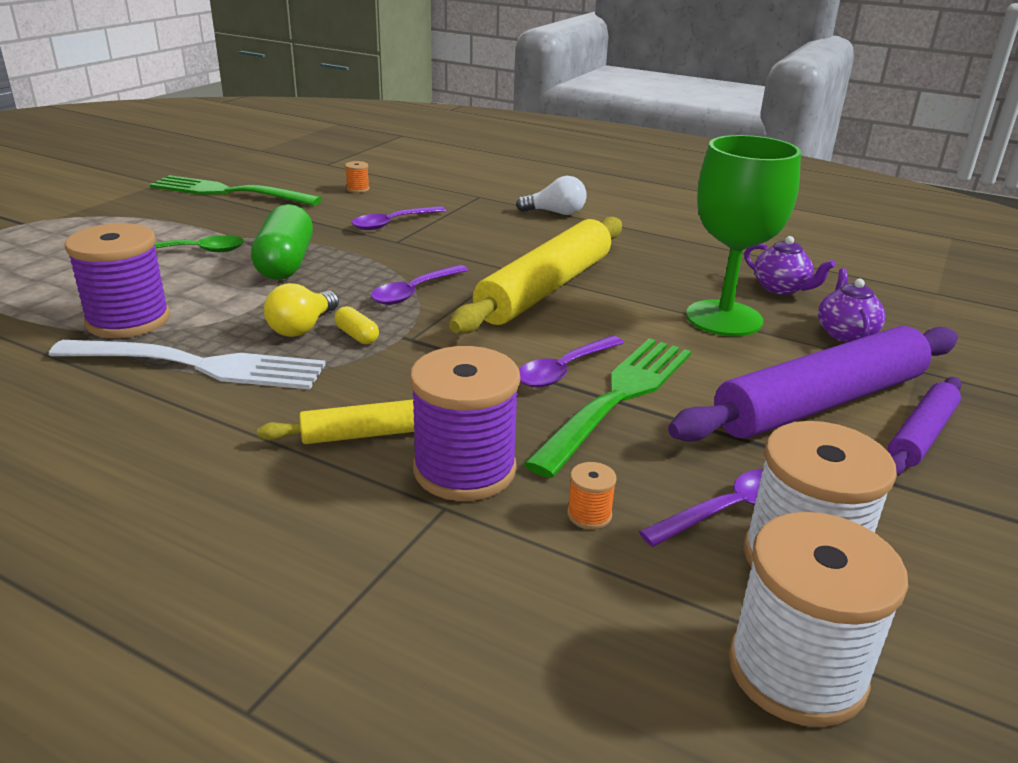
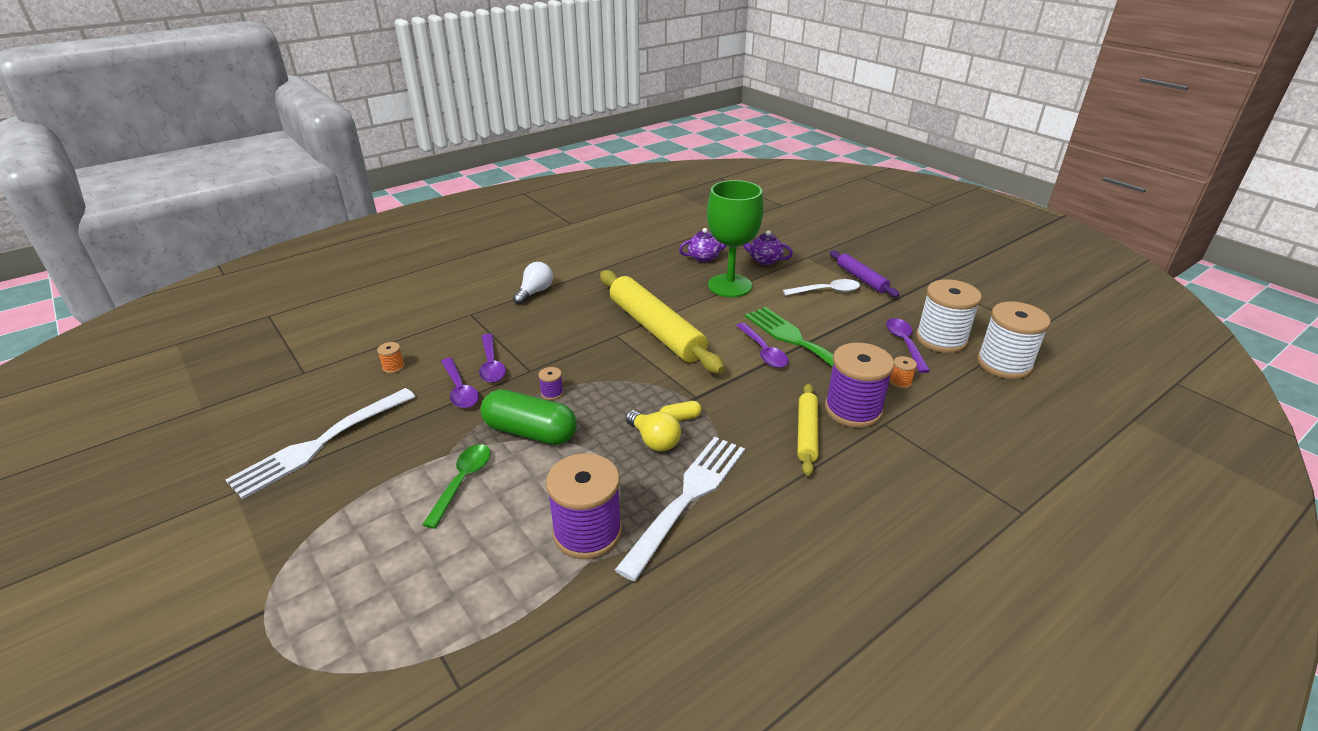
camera: 65 degrees left, 5 degrees up
(229, 192) = (321, 443): green fork -> white fork
(361, 259) = (552, 393): none -> purple spool
(415, 292) = (627, 381): purple spoon -> purple spoon (459, 389)
(820, 403) = (826, 291): purple rolling pin -> white spoon

